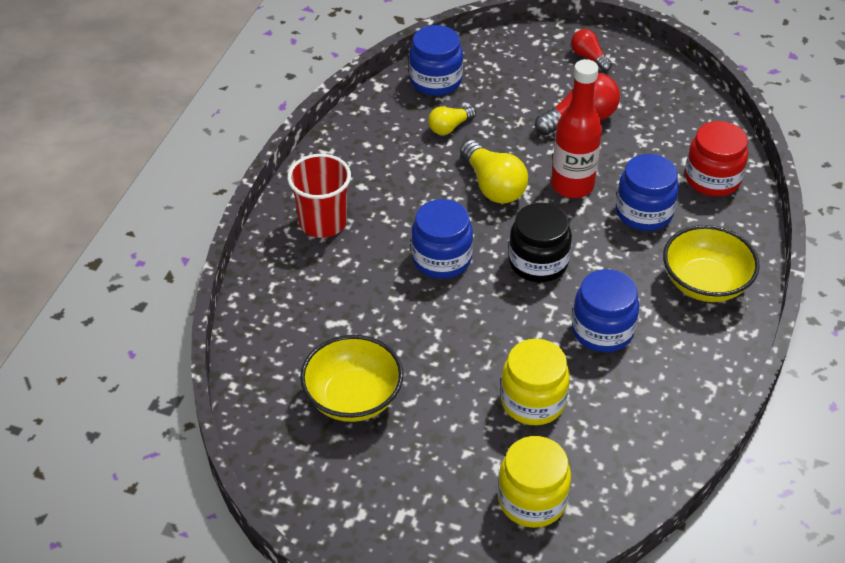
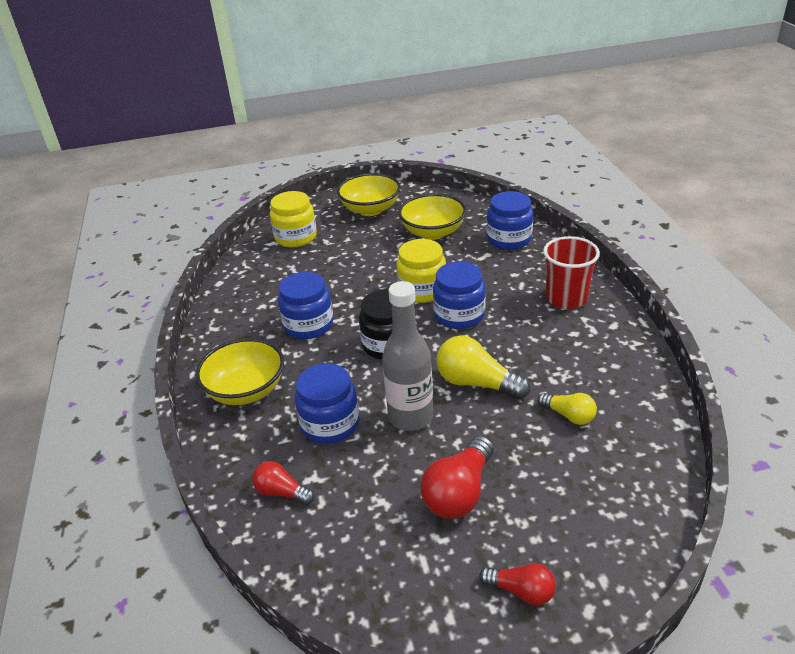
camera: 150 degrees right, 10 degrees down
(389, 501) = (370, 209): none -> yellow bowl
(435, 81) = (640, 458): blue jar -> blue jar (509, 239)
(449, 127) = (569, 415): yellow light bulb -> yellow light bulb turned 105 degrees clockwise
(533, 401) = (327, 272): yellow jar -> yellow jar (422, 290)
(572, 185) = (410, 417): red bottle -> grey bottle
(712, 179) = (282, 492): red jar -> red light bulb

